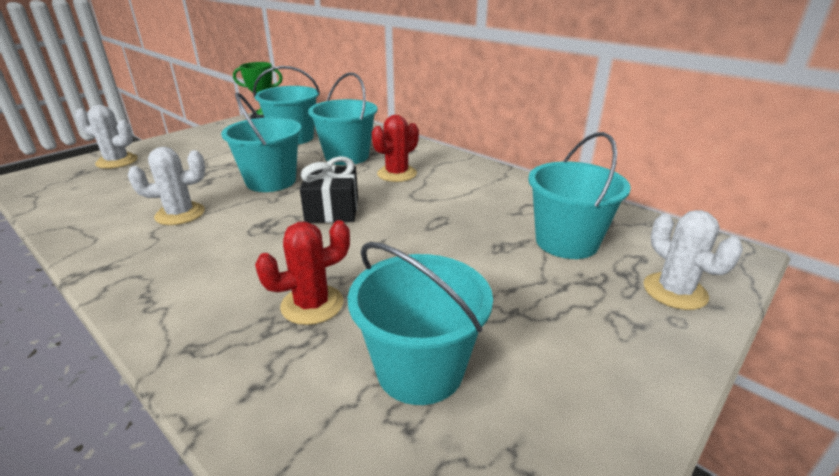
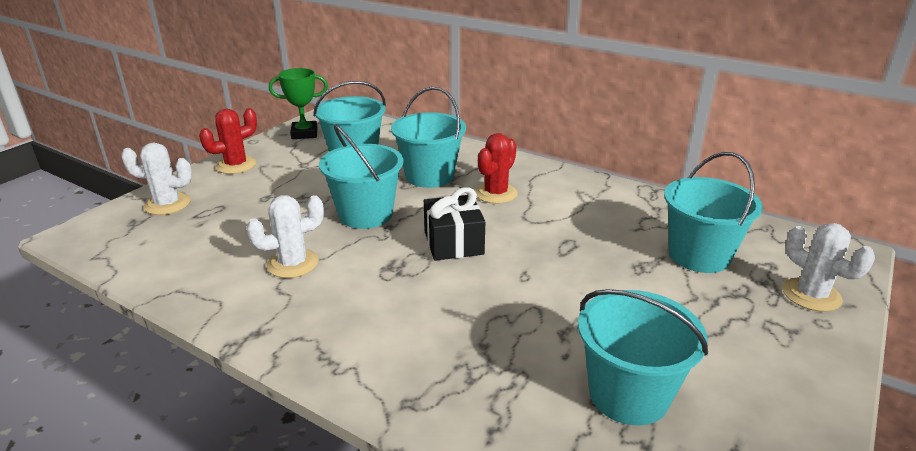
camera: 10 degrees left, 0 degrees up
(312, 305) = (496, 347): red cactus -> red cactus (236, 165)

